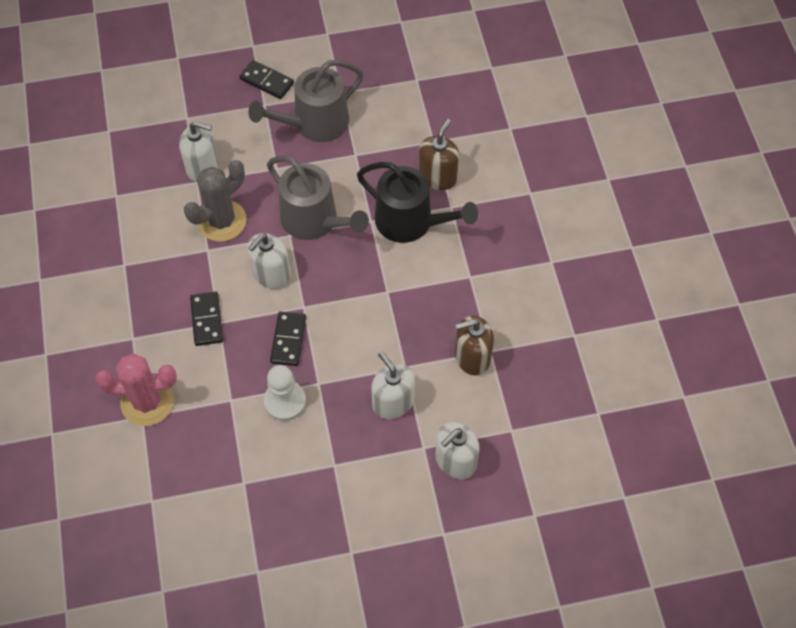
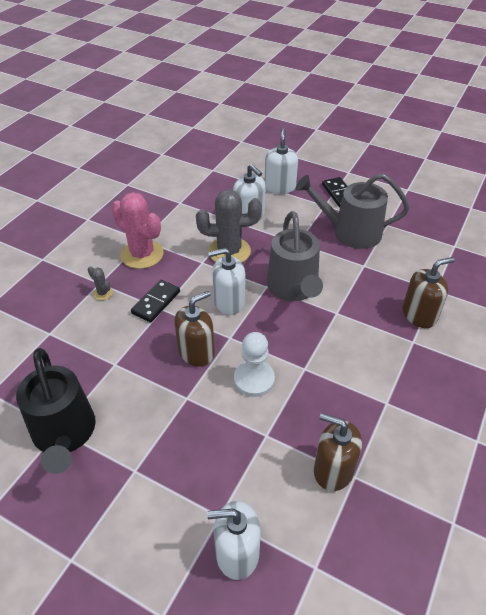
camera: 40 degrees right, 15 degrees down
(147, 346) = (103, 293): none -> grey cactus
(147, 402) = (63, 326): pink cactus -> pink cactus (142, 254)
(285, 401) = (149, 393): white pawn -> white pawn (254, 379)
(288, 340) = (196, 352): black domino -> brown soap dispenser
(393, 402) = (230, 456): white soap dispenser -> white soap dispenser (280, 187)
(410, 222) = (368, 332): black watering can -> black watering can (64, 433)

